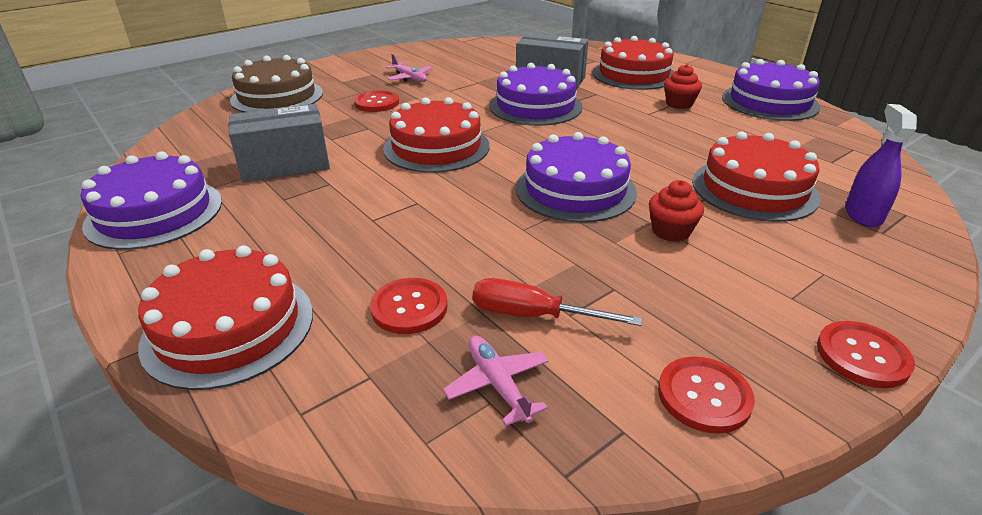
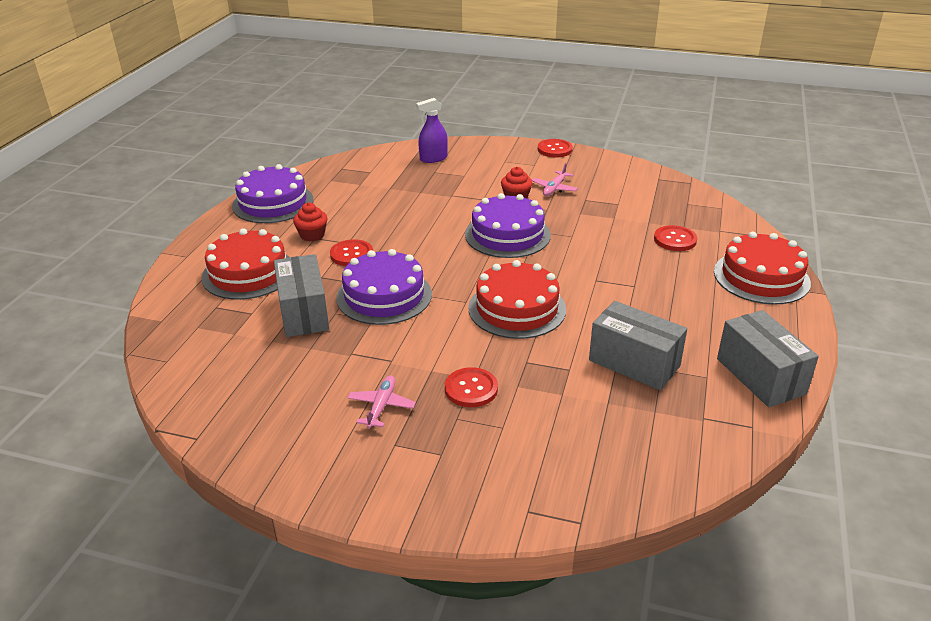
camera: 125 degrees left, 0 degrees up
(154, 213) = (760, 376): purple cake -> grey box
(277, 96) = (534, 476): brown cake -> none
(498, 385) = (678, 204): pink plane -> pink plane (554, 188)
(533, 315) = (632, 211): red screwdriver -> none
(704, 396) = (620, 170): red button -> red button (351, 254)
(754, 189) = (437, 186): red cake -> none

